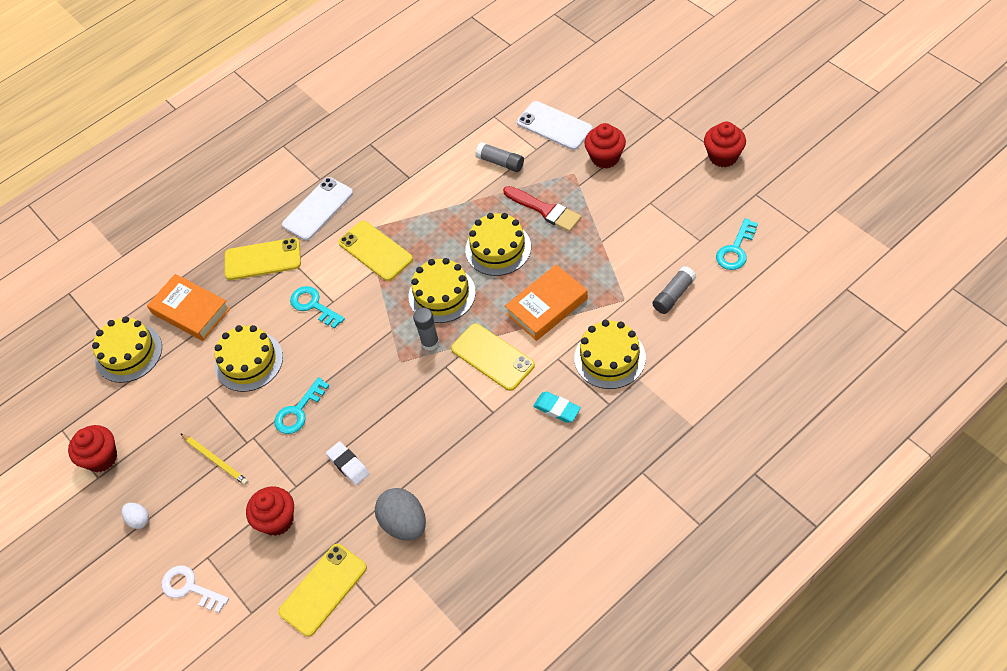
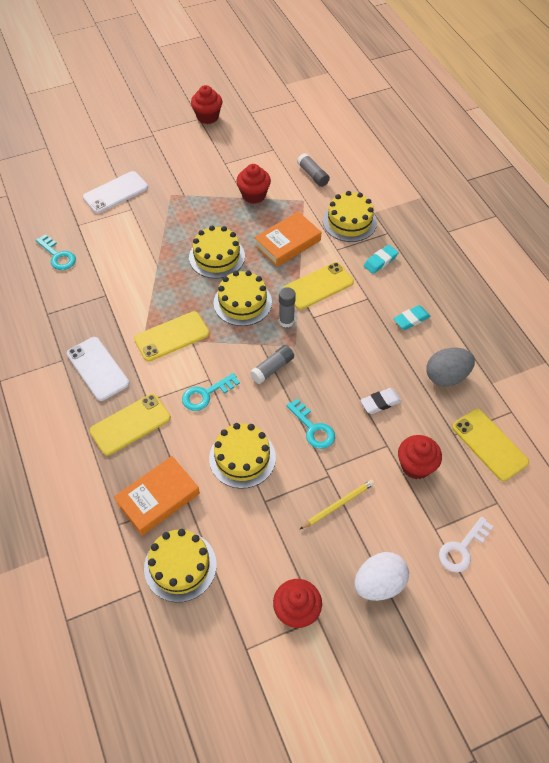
camera: 80 degrees left, 0 degrees up
(139, 520) = (379, 584): white egg -> white egg, size x1.91
(263, 259) = (130, 424): yellow phone -> yellow phone turned 45 degrees clockwise
(476, 466) = (411, 319): none -> turquoise eraser
(500, 162) = (130, 233): grey glue stick -> grey glue stick (272, 368)
(544, 210) = (196, 220): red brush -> none
(546, 306) = (287, 243): orange book -> orange book turned 75 degrees clockwise
(605, 158) = (167, 174): red cupcake -> red cupcake (254, 195)
(736, 249) = (291, 135): turquoise key -> turquoise key (58, 256)

